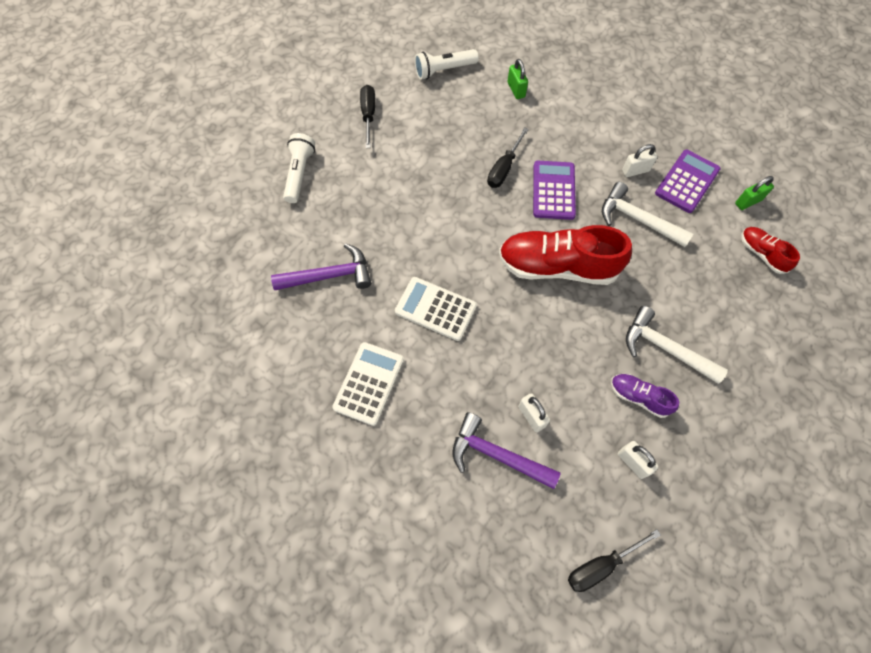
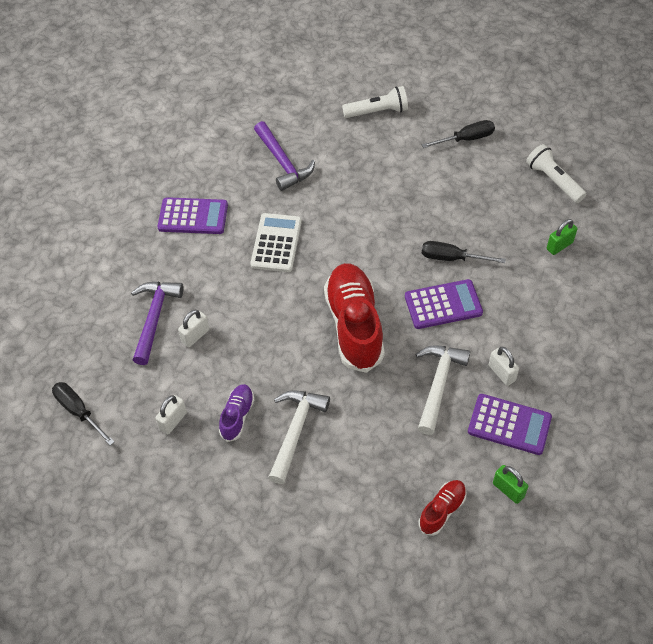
camera: 75 degrees right, 10 degrees down
(369, 383) = (193, 216): white calculator -> purple calculator

